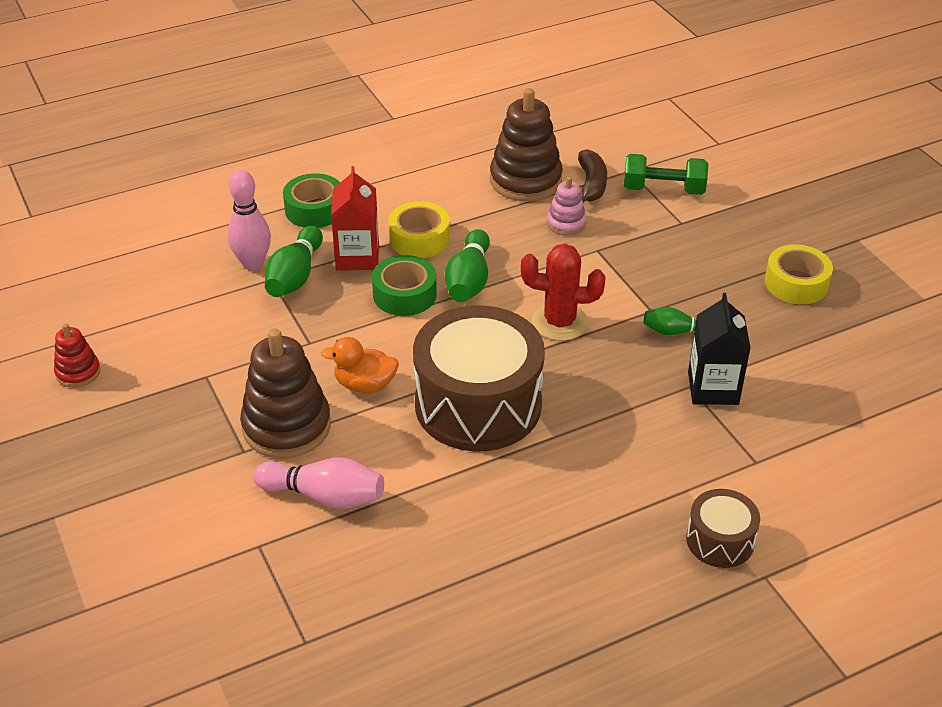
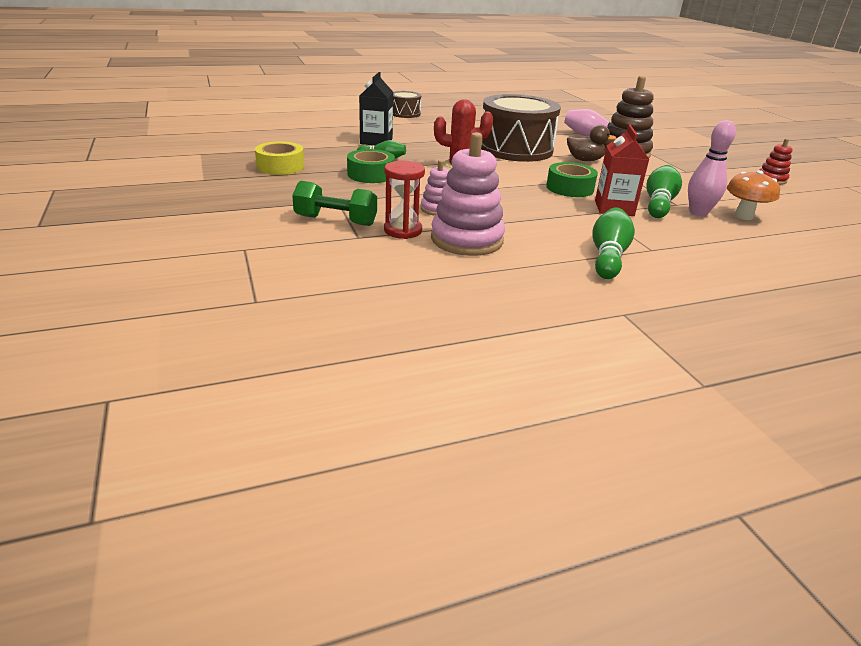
camera: 175 degrees left, 10 degrees down
(197, 265) = (743, 216): none -> orange mushroom
(314, 209) = (669, 239): green tape -> green tape (371, 174)
(365, 385) = (585, 160): orange duck -> brown duck
(419, 239) = (565, 213): yellow tape -> none
(469, 280) = (522, 189): green bowling pin -> green bowling pin (608, 256)
(525, 180) = (467, 240): brown stacking toy -> pink stacking toy
(591, 184) = (403, 230): brown banana -> red hourglass

